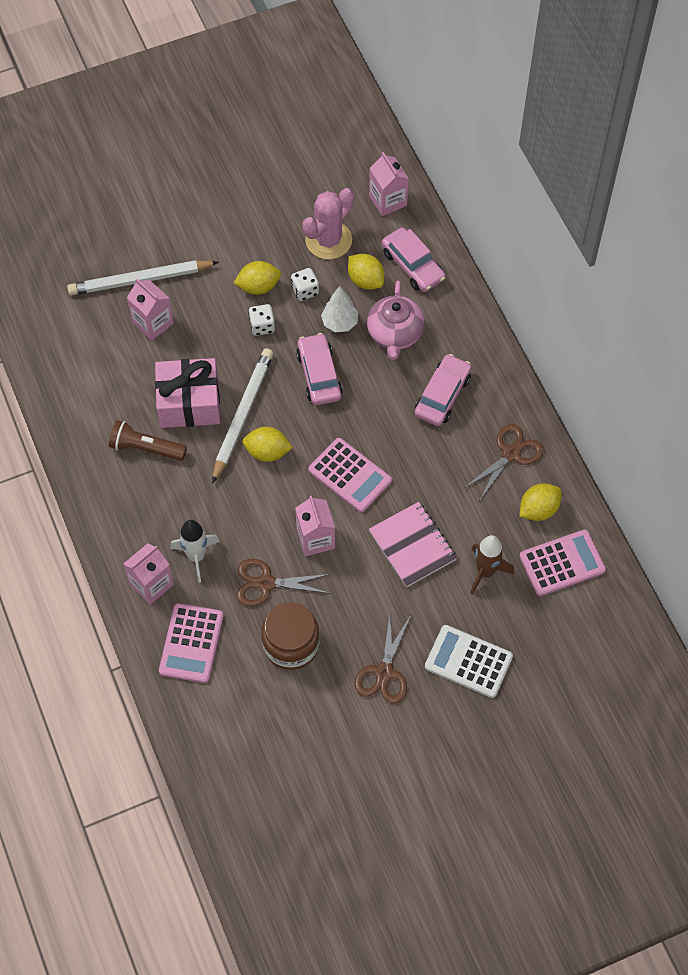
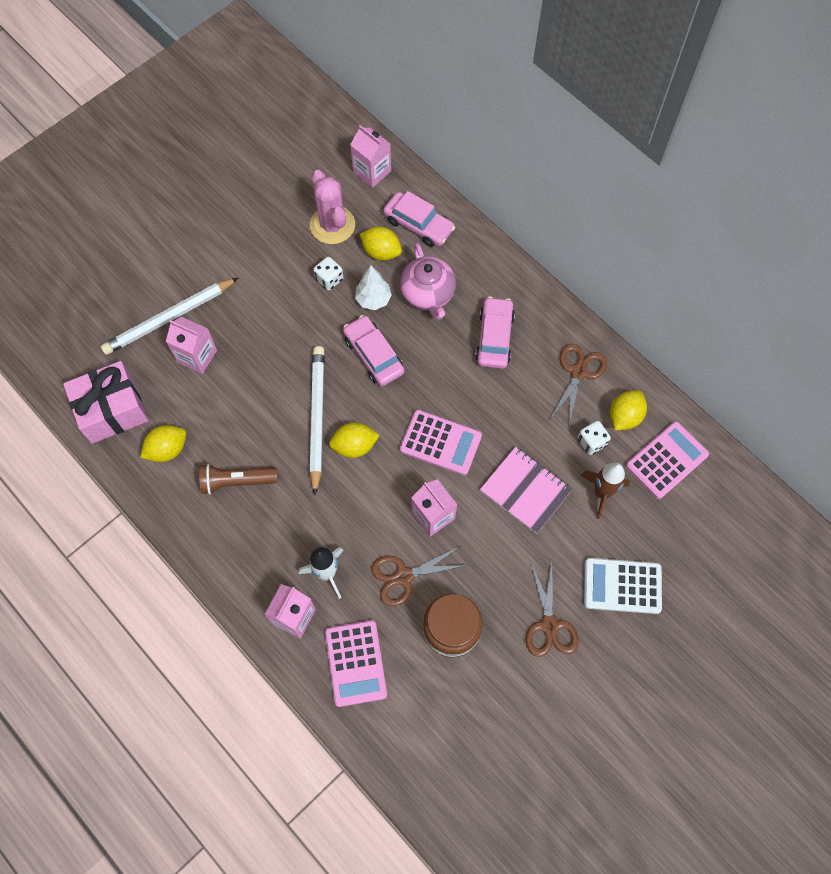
camera: 20 degrees left, 5 degrees up
(189, 403) = (261, 423): pink gift -> pink gift (112, 410)
(258, 287) = (284, 289): yellow lemon -> yellow lemon (167, 449)
(262, 326) = (302, 326): white dice -> white dice (591, 442)
(328, 240) = (332, 225): pink cactus -> pink cactus turned 45 degrees counterclockwise

